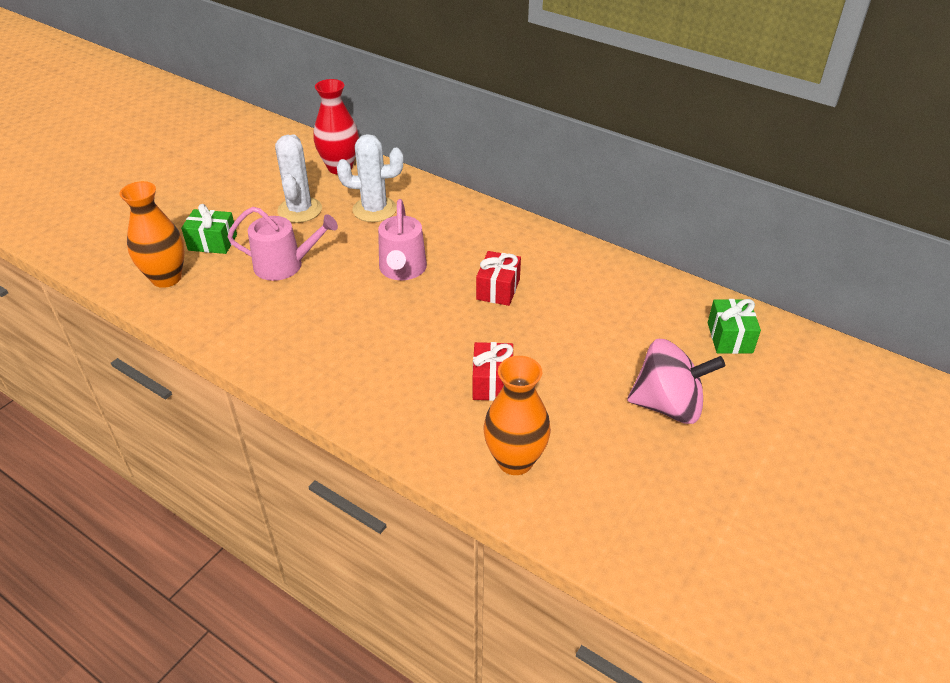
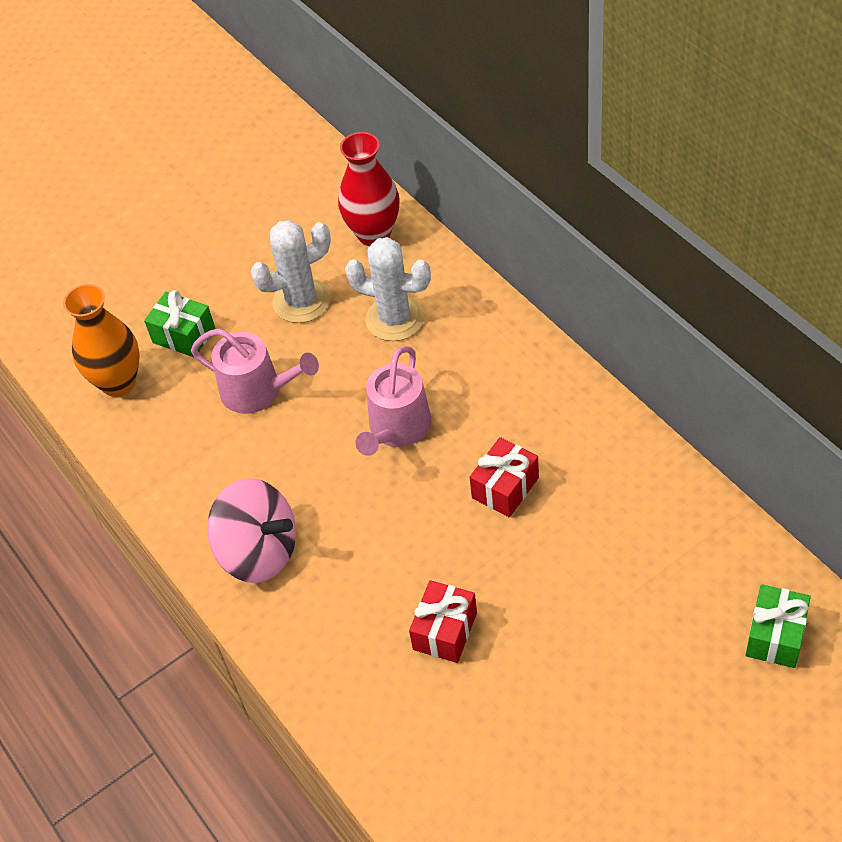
camera: 25 degrees right, 10 degrees up
(299, 210) = (301, 301): white cactus -> white cactus turned 45 degrees clockwise
(515, 461) = (430, 747): orange vase -> none
(668, 405) = (645, 719): pink spinning top -> pink spinning top (259, 552)

